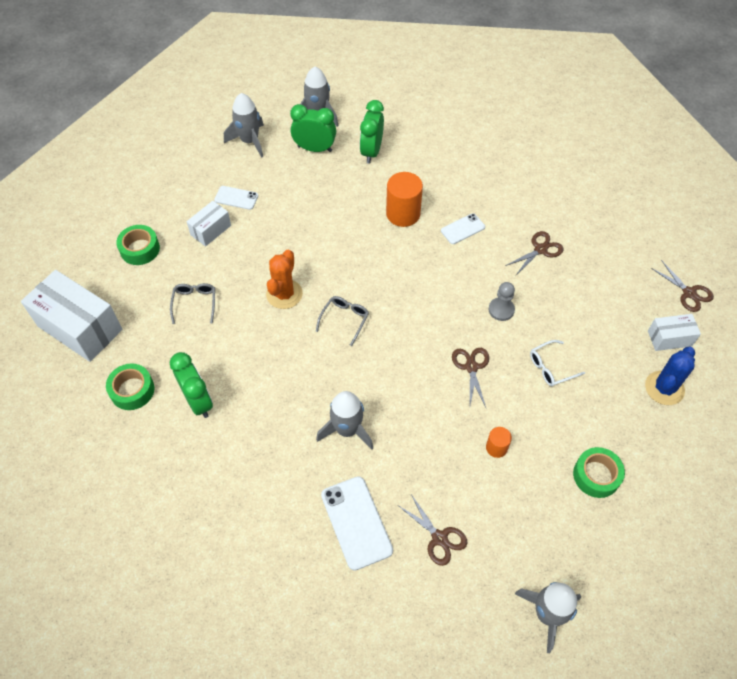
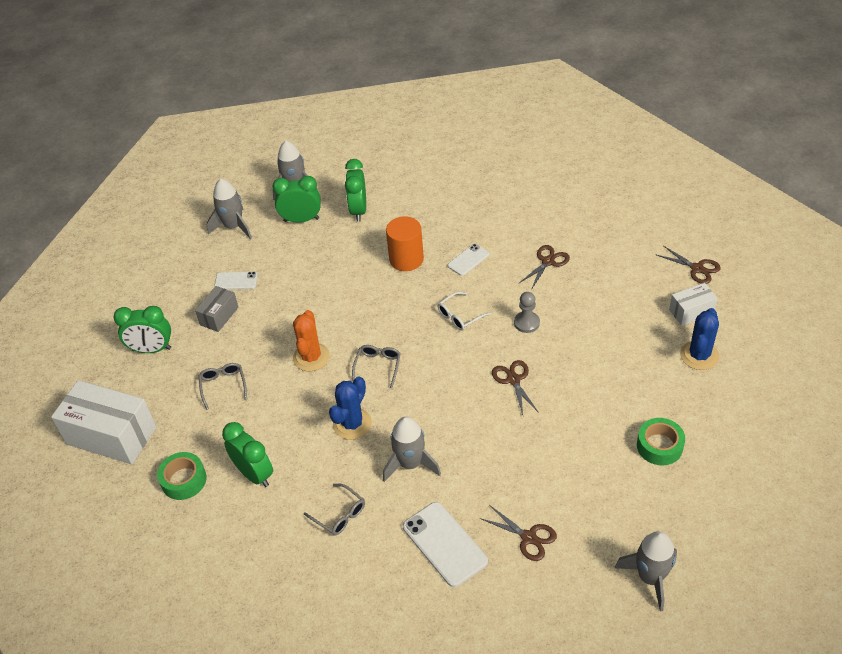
camera: 10 degrees left, 10 degrees down
(140, 249) = (152, 349): green tape -> green clock
(211, 230) = (219, 316): white box -> grey box
(265, 464) = (339, 514): none -> grey glasses
(303, 373) = (352, 424): none -> blue cactus
(496, 447) = (559, 445): orange cylinder -> none
(551, 367) = (589, 362): white glasses -> white glasses (460, 316)

